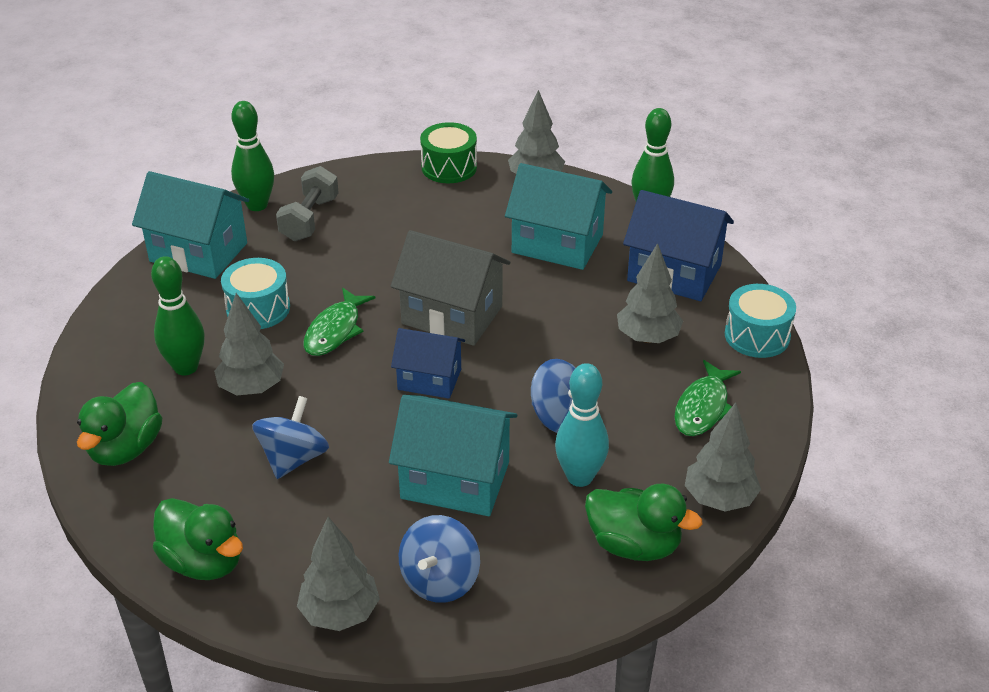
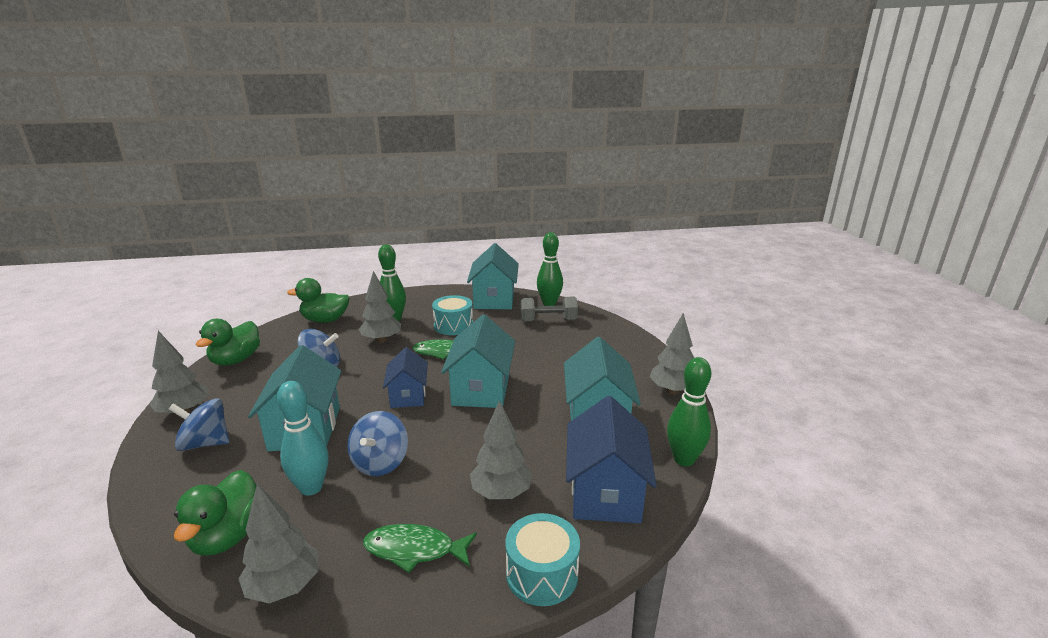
camera: 70 degrees right, 15 degrees down
(449, 167) = (649, 353): green drum -> none
(452, 315) = (481, 389): grey house -> turquoise house

